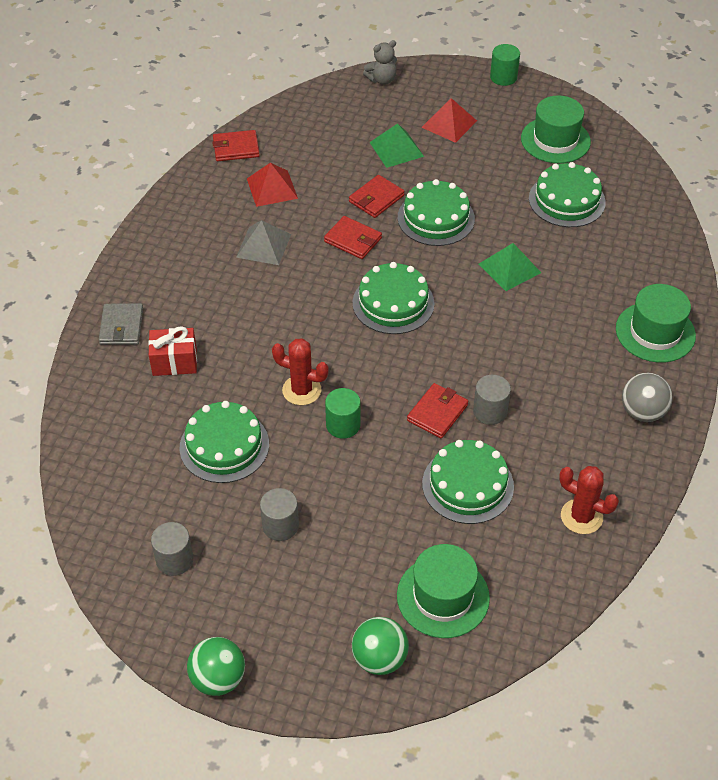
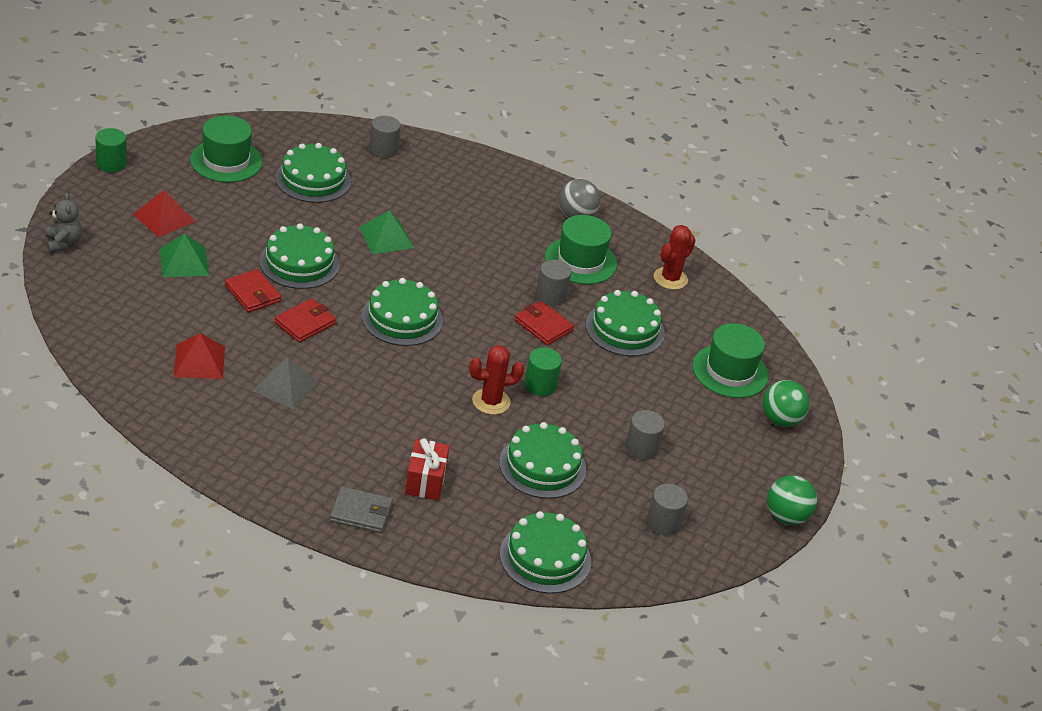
camera: 85 degrees left, 10 degrees down
(100, 467) = (545, 557): none -> green cake
(236, 148) = (118, 374): red wallet -> none
(301, 390) = (491, 401): red cactus -> red cactus turned 45 degrees clockwise
(650, 238) = (383, 150): none -> grey cylinder
(655, 332) = (493, 182): green hat -> green hat (580, 261)

